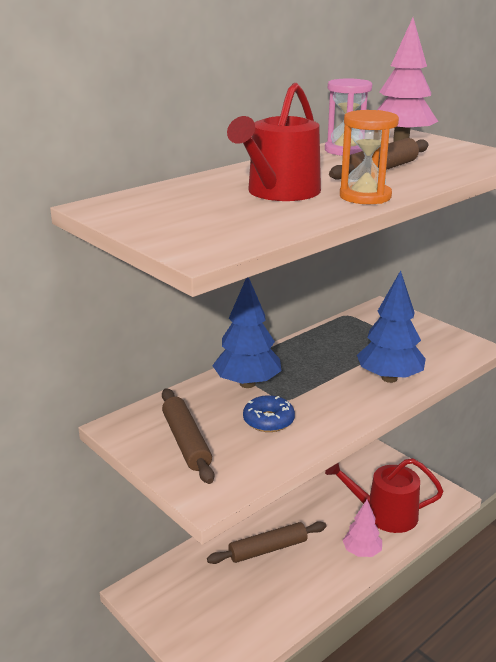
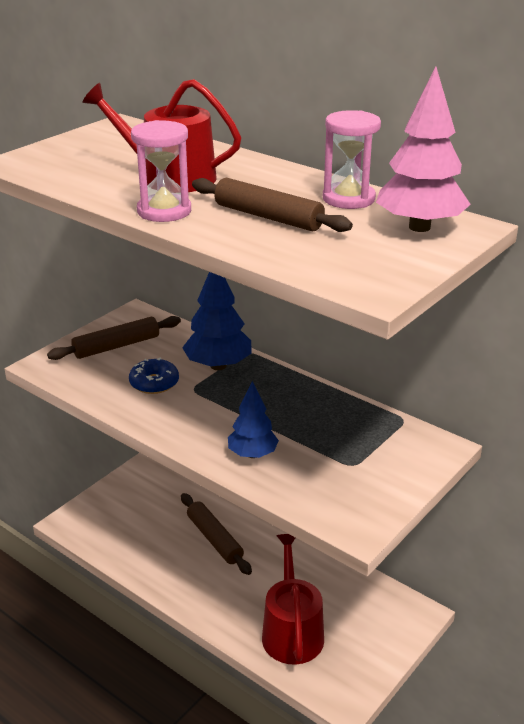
camera: 80 degrees right, 5 degrees up
(361, 552) = (224, 612): pink tree -> none
(365, 196) = (164, 211): orange hourglass -> pink hourglass
(389, 378) = (252, 454): blue tree -> blue tree, size x0.64

